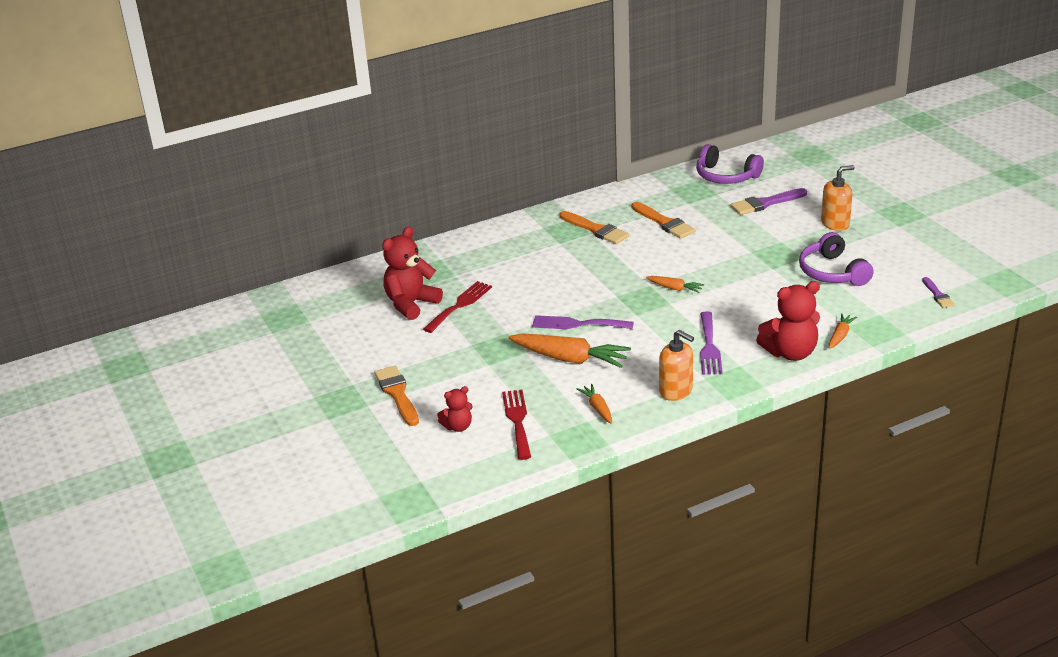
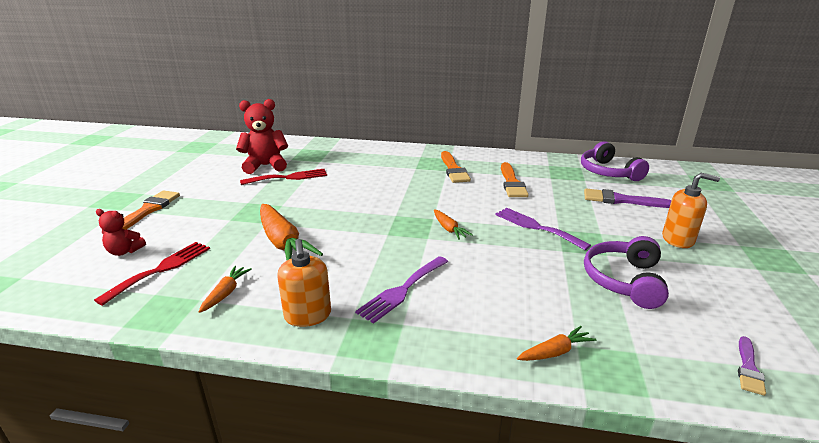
camera: 35 degrees right, 5 degrees down
(577, 324) = (334, 221): purple fork -> purple fork (536, 227)
(790, 353) = (472, 340): red teddy bear -> none

